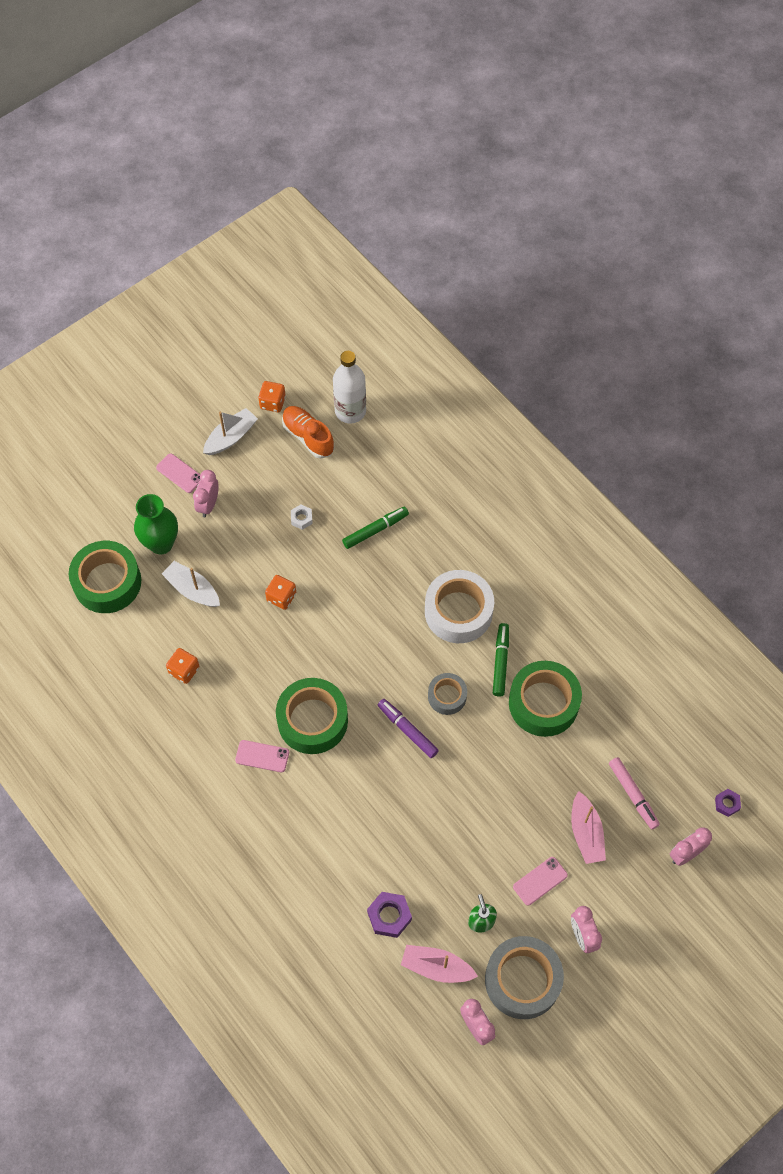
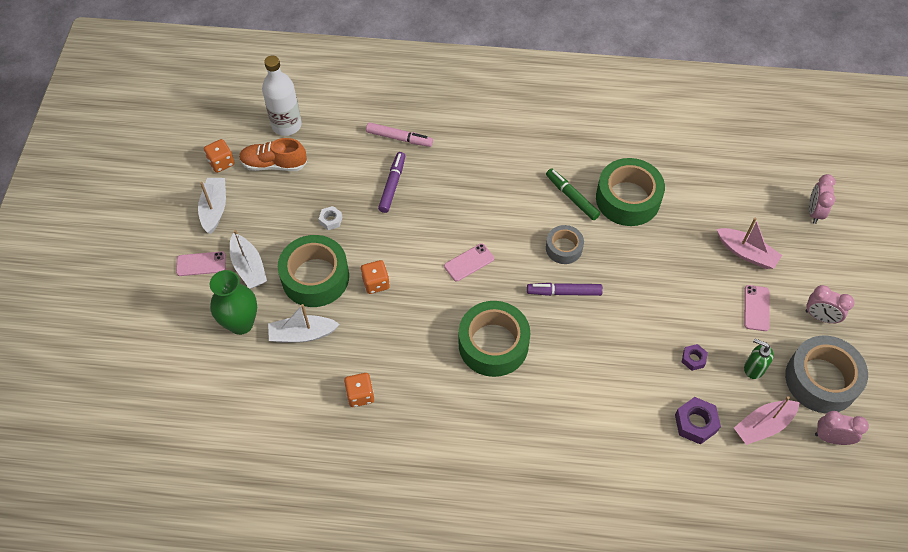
camera: 45 degrees left, 5 degrees down
(107, 582) = (227, 386): green tape -> green tape (315, 277)
(208, 505) = (248, 267): pink clock -> white boat
(262, 756) = (486, 401): pink phone -> pink phone (469, 262)
(375, 530) = (392, 185): green marker -> purple marker
(458, 612) = (508, 190): white tape -> none
(633, 795) = (744, 205): pink marker -> pink marker (399, 138)
(727, 804) = (800, 162): purple nut -> purple nut (693, 359)

